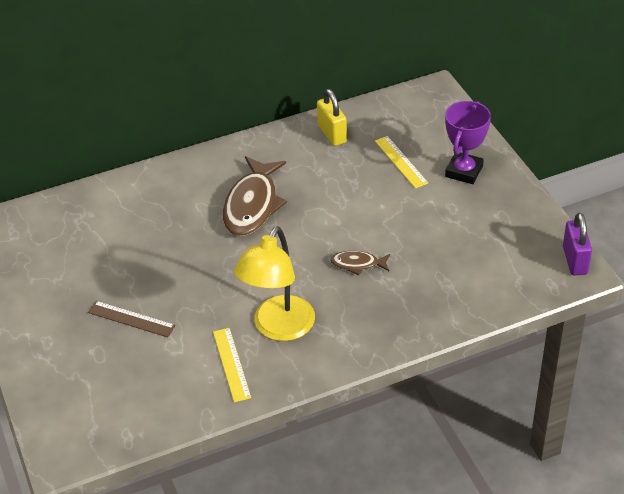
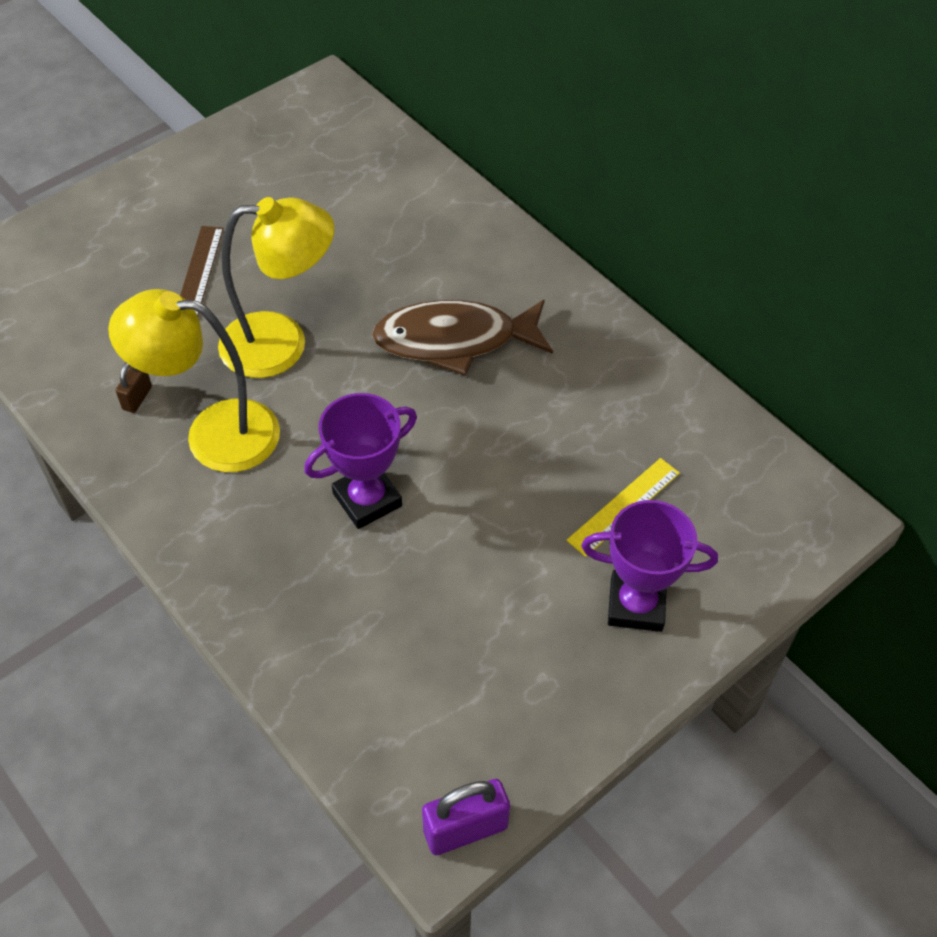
camera: 70 degrees right, 10 degrees up
(218, 285) = (282, 344): none -> yellow lamp
(231, 364) = (137, 398): yellow ruler -> brown padlock
(332, 134) = (652, 398): yellow padlock -> none
(357, 264) = (367, 499): brown fish -> purple trophy

